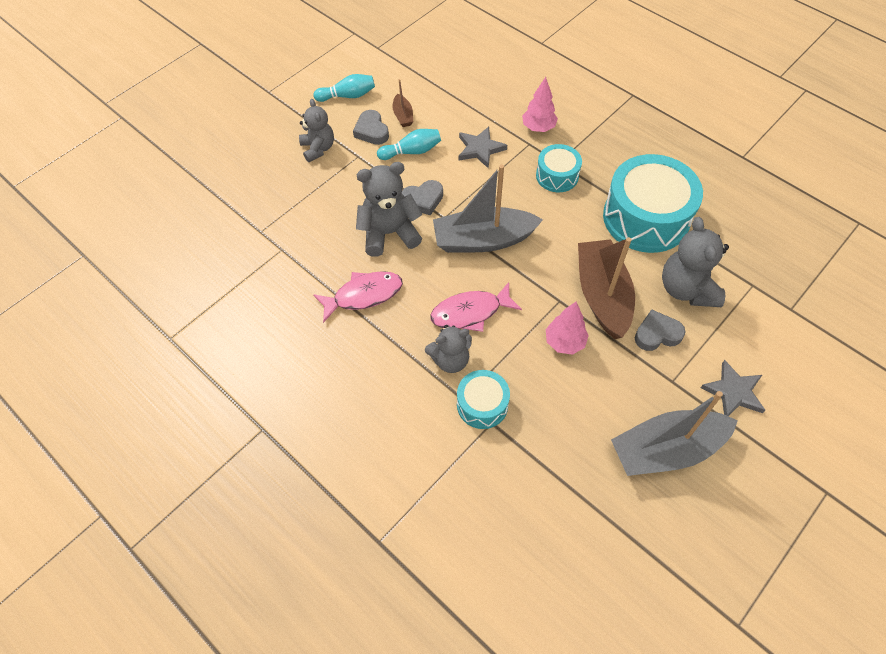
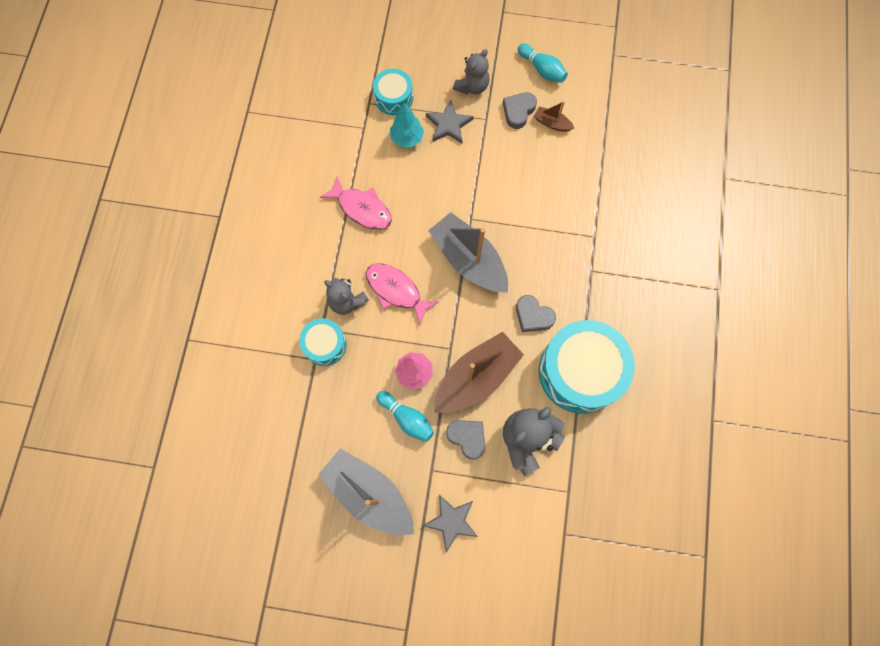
camera: 55 degrees right, 15 degrees up
(324, 221) = (407, 138): none -> turquoise tree
(389, 233) = (428, 190): grey teddy bear -> none
(403, 116) = (552, 123): brown boat -> brown boat turned 75 degrees clockwise
(411, 151) = (519, 154): turquoise bowling pin -> turquoise bowling pin (406, 418)
(423, 200) = (476, 193): grey heart -> grey heart (533, 316)
(480, 149) = (560, 202): grey star -> grey star (448, 125)
(538, 128) = (617, 233): pink tree -> none
(557, 176) = (575, 278): turquoise drum -> turquoise drum (393, 98)

